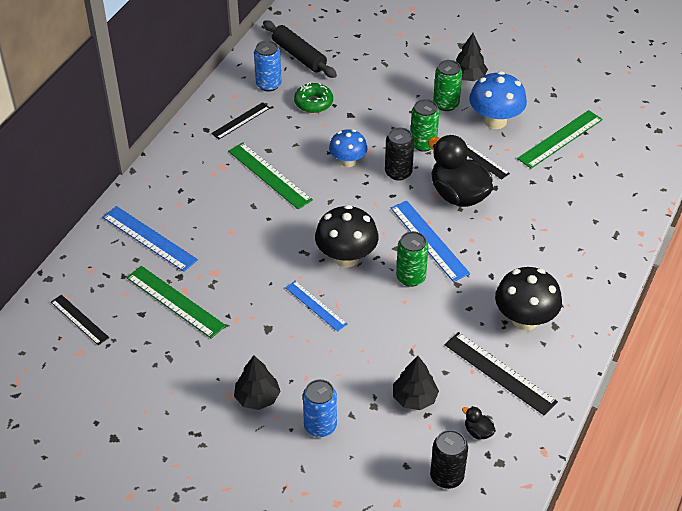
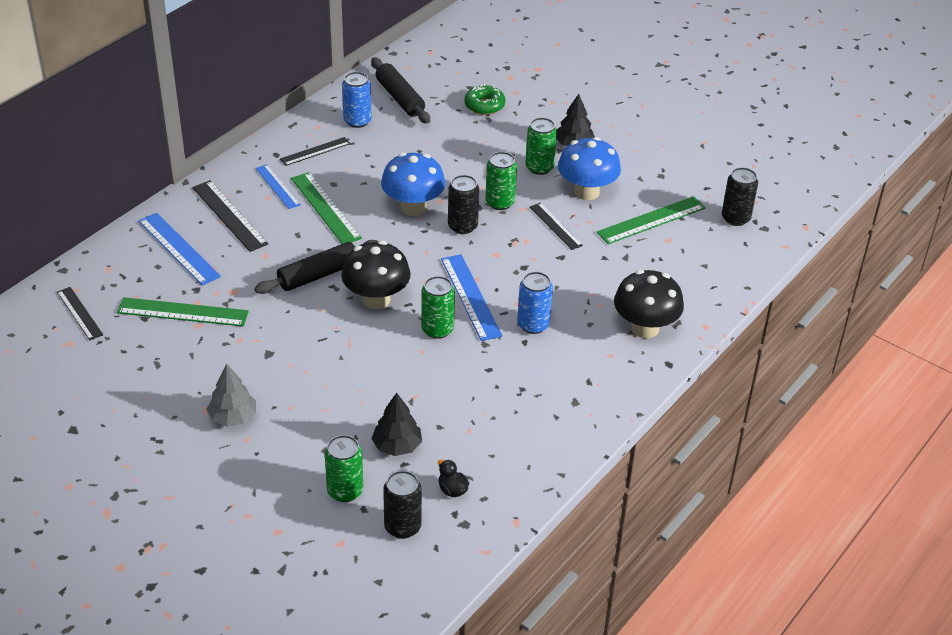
camera: 10 degrees right, 5 degrees down
(175, 301) = (182, 312): green ruler -> green ruler turned 45 degrees counterclockwise
(257, 398) = (233, 417): black tree -> grey tree
(286, 242) = (318, 275): none -> black rolling pin
(313, 103) = (398, 145): green donut -> green donut (484, 105)
(316, 305) = (327, 340): blue ruler -> blue ruler (277, 186)
(320, 426) = (288, 455): blue can -> blue can (533, 325)
(348, 161) = (413, 207): blue mushroom -> blue mushroom, size x1.53
(383, 451) = (345, 491): none -> green can
(458, 195) = (519, 258): black duck -> none
(500, 373) = (497, 437): black ruler -> black ruler (229, 215)
(524, 319) = (544, 390): black mushroom -> black mushroom (645, 328)
(631, 125) = (735, 218): none -> black can

